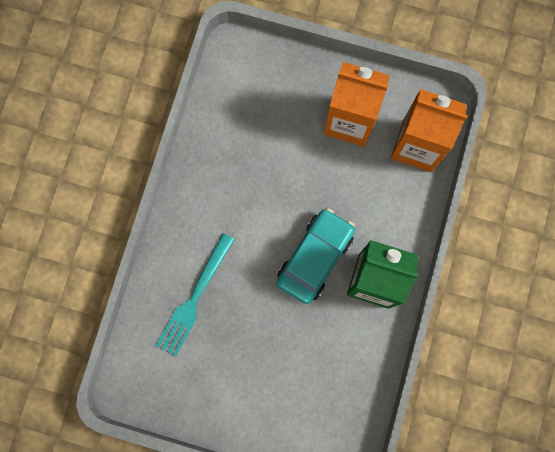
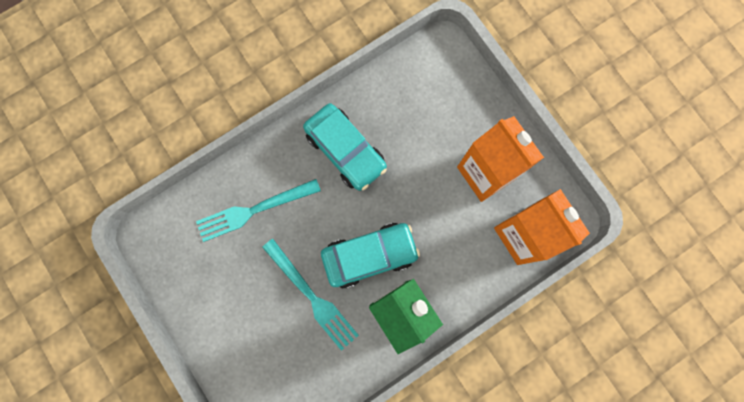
camera: 40 degrees right, 0 degrees up
(227, 192) = (345, 150): none -> turquoise car
(299, 326) = (313, 297): none -> turquoise fork

